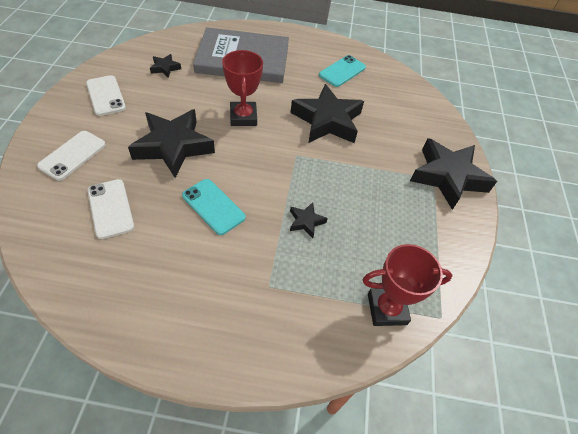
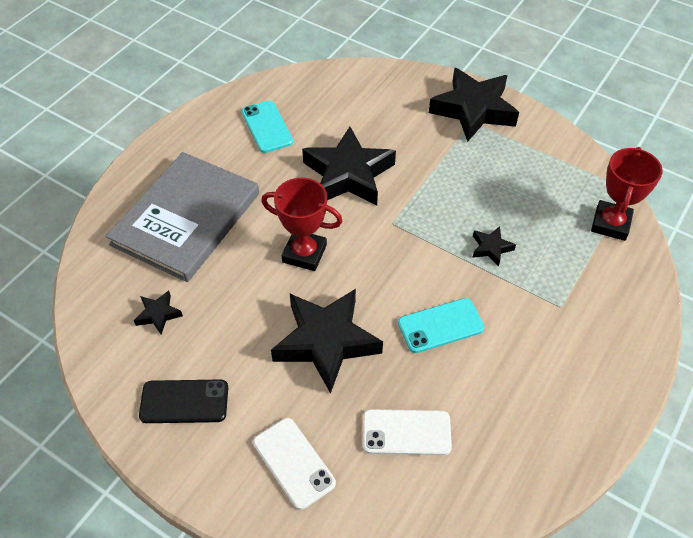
camera: 60 degrees left, 0 degrees up
(106, 95) = (184, 402): white phone -> black phone

